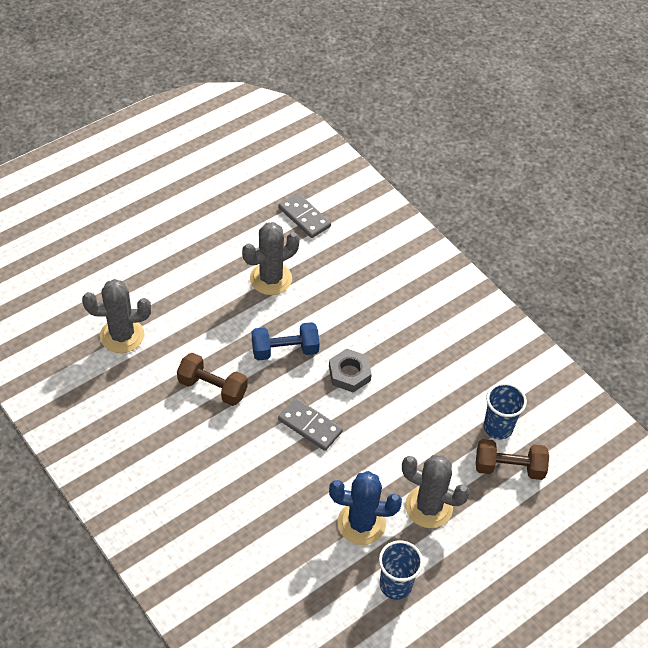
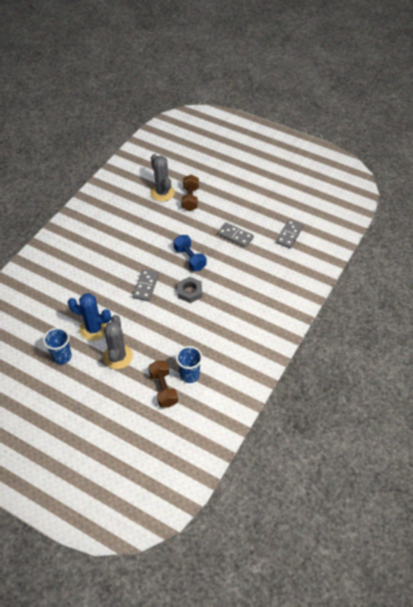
camera: 70 degrees right, 0 degrees up
(212, 388) = (149, 238): brown dumbbell -> brown dumbbell (190, 199)
(271, 279) = (235, 236): grey cactus -> grey domino
(361, 523) = (94, 329): blue cactus -> blue cactus turned 60 degrees counterclockwise

